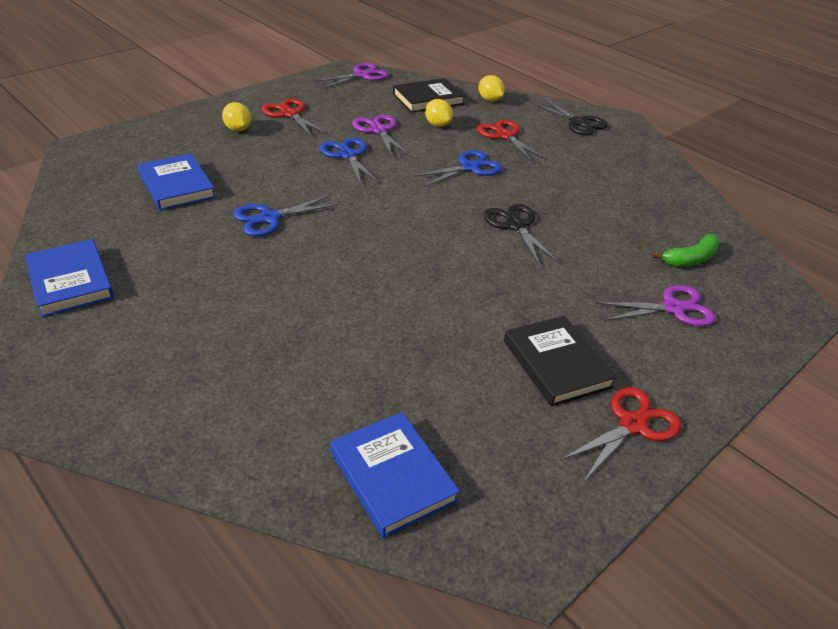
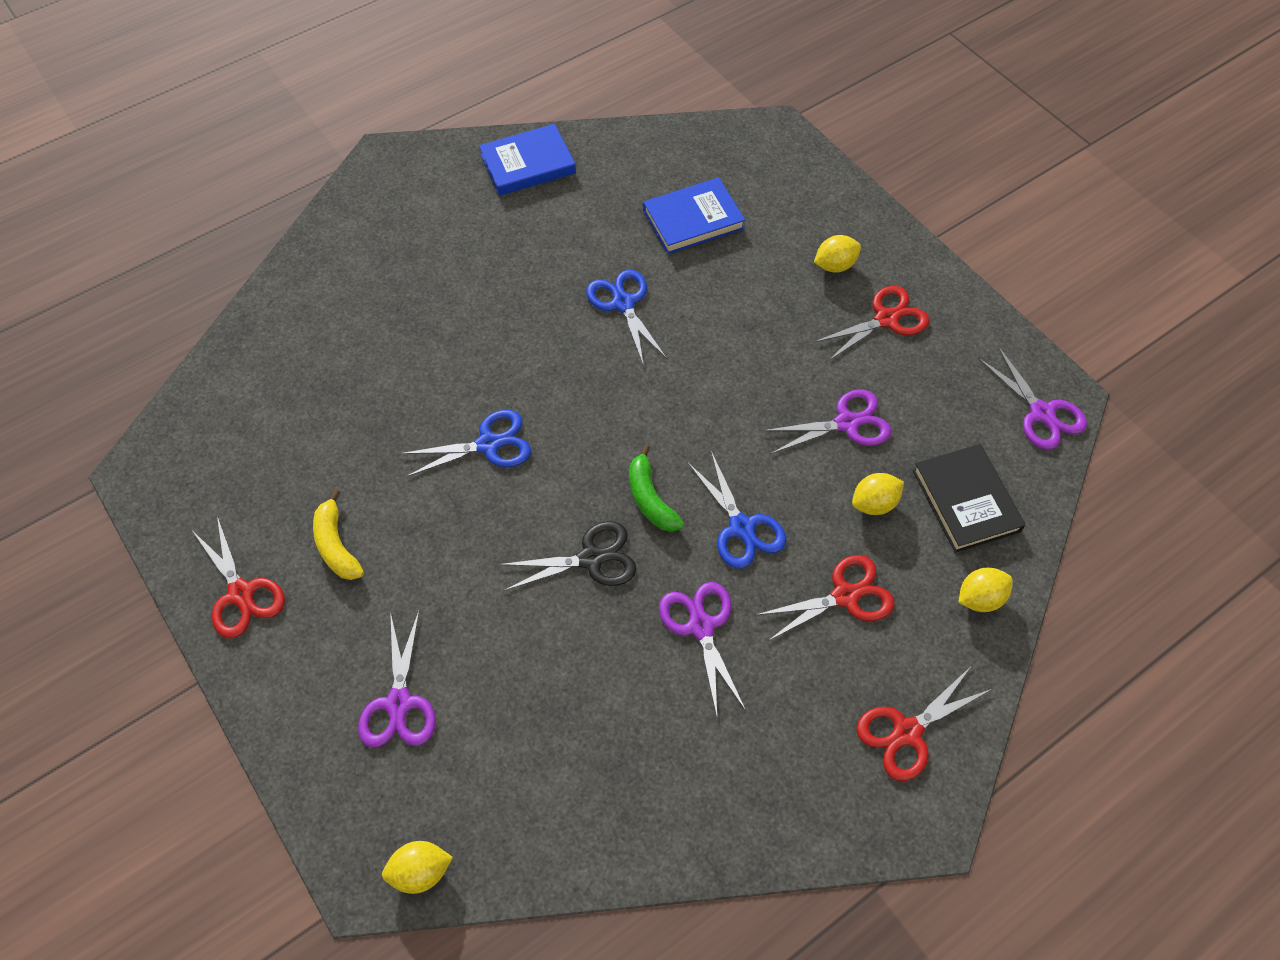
camera: 100 degrees right, 20 degrees up
(347, 155) = (771, 382): blue scissors -> blue scissors (488, 444)
(392, 476) = (242, 391): blue book -> none
(547, 182) = (701, 626): none -> purple scissors
(556, 364) = (336, 545): black book -> yellow banana
(578, 122) = (907, 732): black scissors -> red scissors
(690, 259) = (494, 770): green banana -> green banana (650, 498)
(776, 285) = (421, 871): none -> yellow lemon

